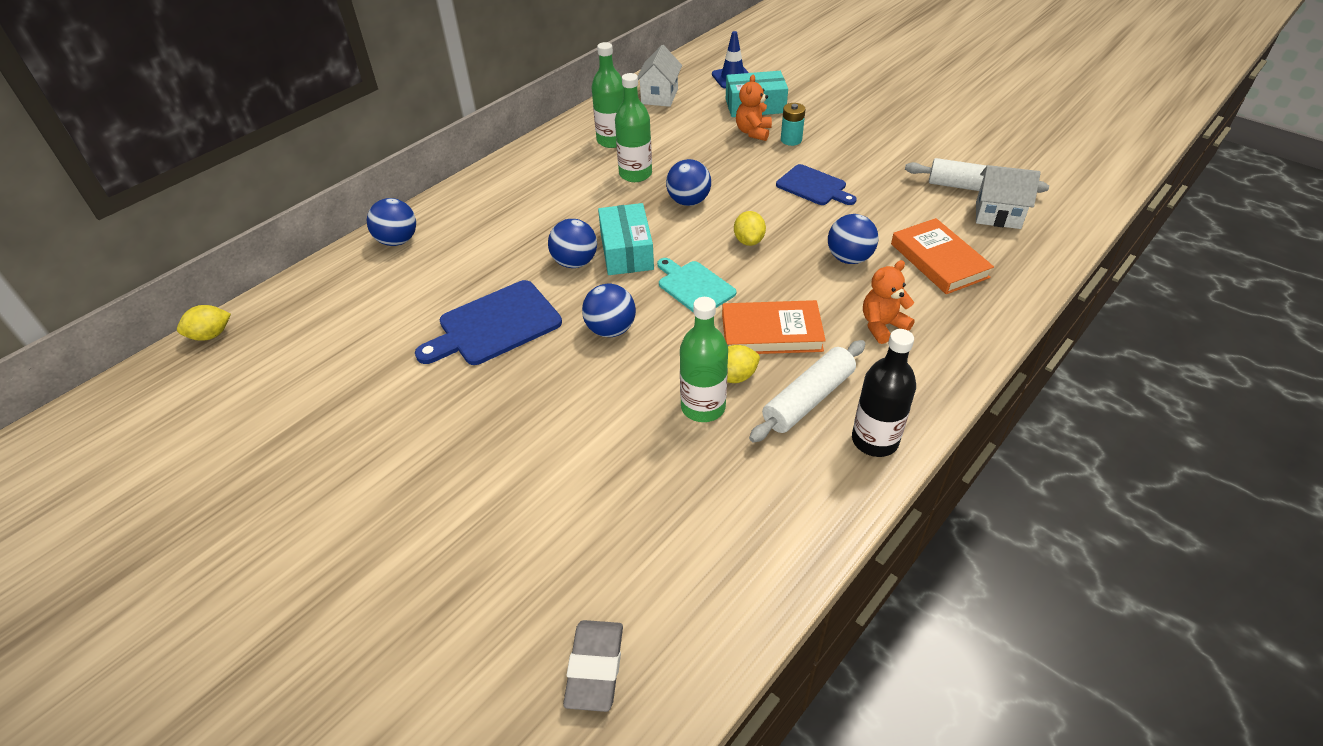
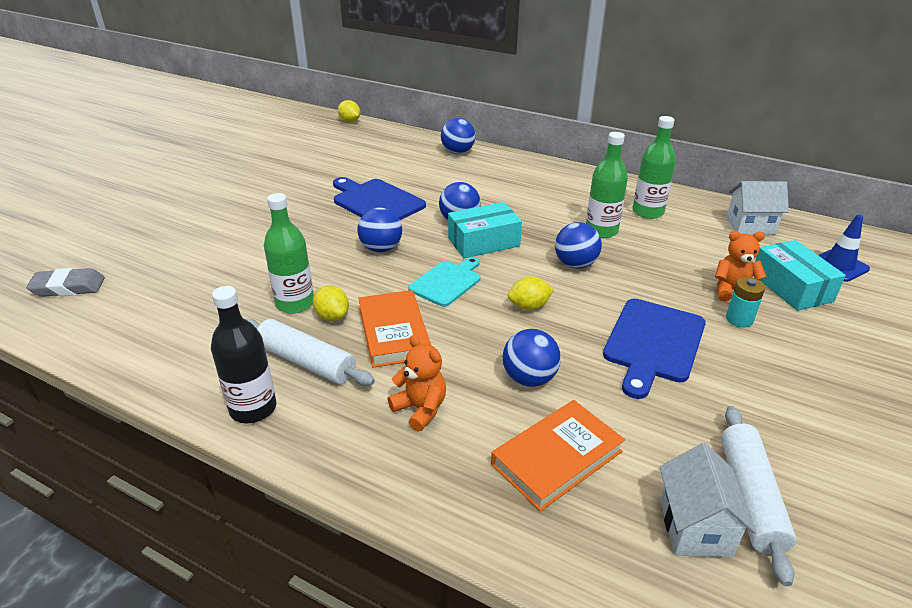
camera: 75 degrees right, 10 degrees down
(813, 186) = (653, 343): blue cutting board -> blue cutting board, size x1.50

